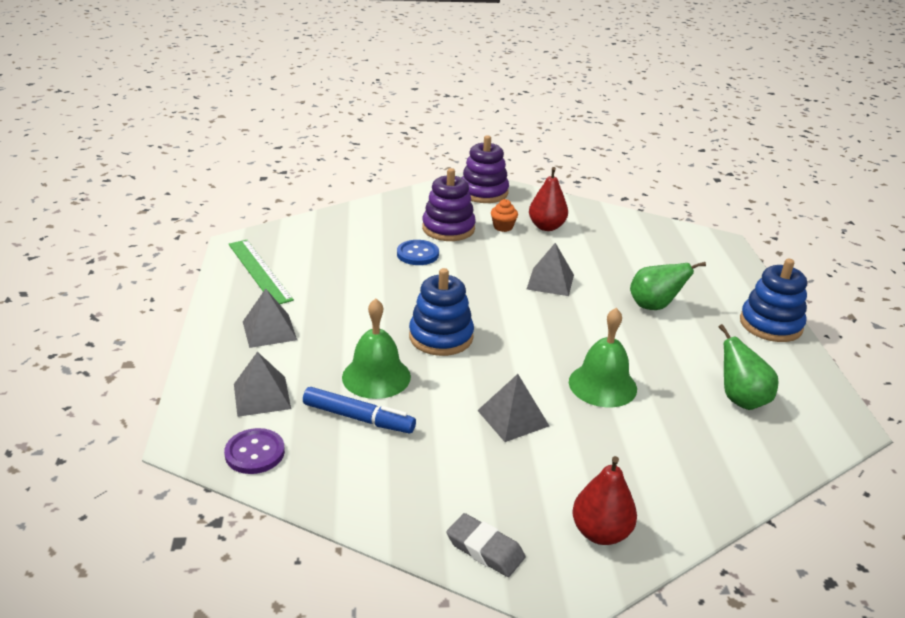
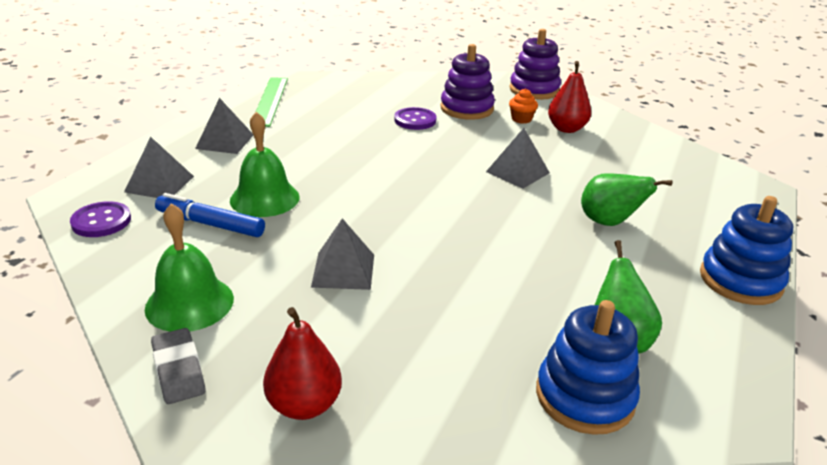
camera: 30 degrees right, 0 degrees up
(358, 418) = (210, 224): blue marker -> blue marker turned 150 degrees clockwise
(417, 254) = (415, 120): blue button -> purple button
(441, 337) = (358, 186): blue stacking toy -> blue stacking toy (584, 396)
(602, 385) = (468, 273): green bell -> green bell (189, 303)

